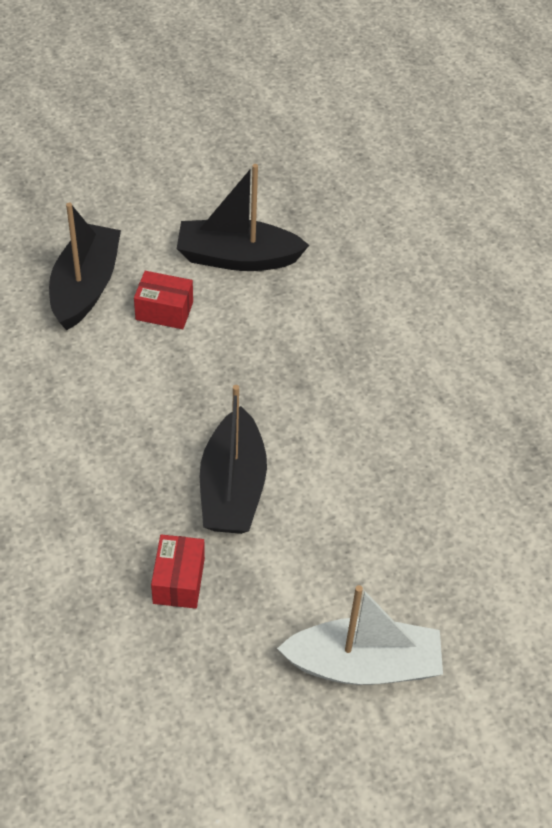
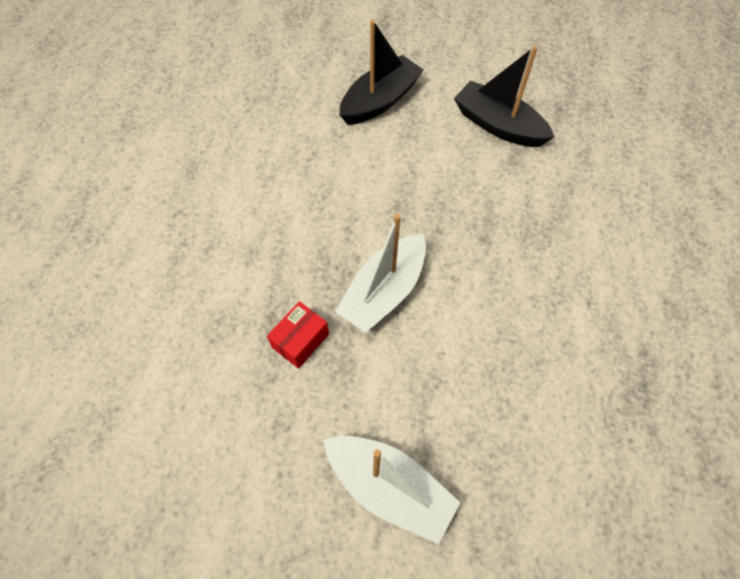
camera: 35 degrees right, 10 degrees up
(164, 311) = (421, 140): red box -> none
(232, 487) = (384, 291): black boat -> white boat

